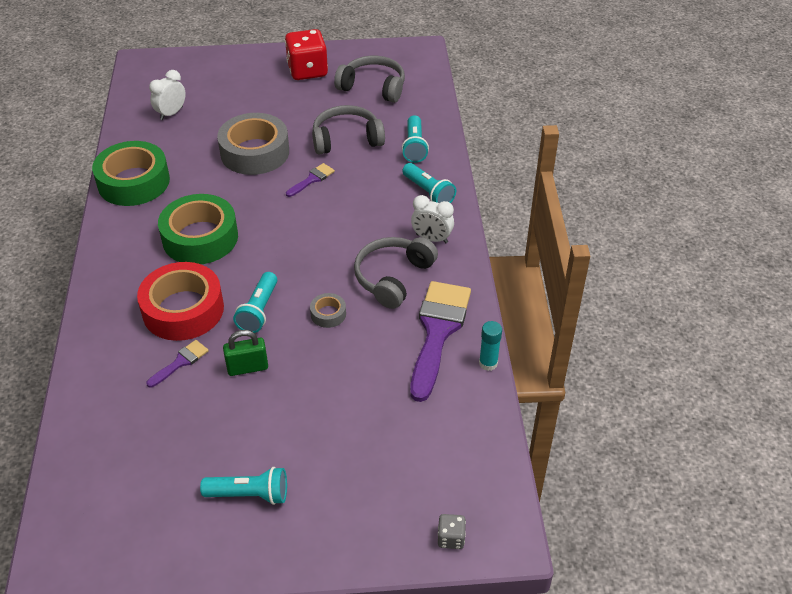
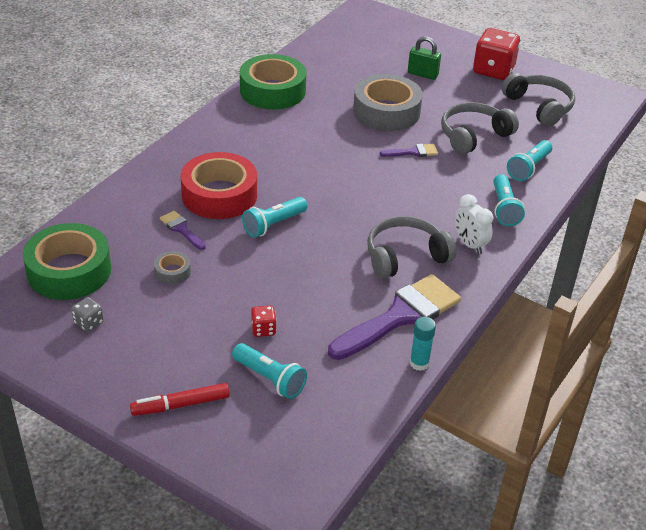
camera: 35 degrees right, 5 degrees down
(171, 113) = (349, 55): white clock -> none
(180, 362) = (181, 229): purple brush -> purple brush turned 120 degrees counterclockwise
(200, 238) = (282, 152): green tape -> green tape (69, 271)
(247, 368) = (224, 259): green padlock -> green padlock (422, 74)
(250, 494) = (138, 345): turquoise flashlight -> turquoise flashlight (270, 379)
(328, 314) = (324, 255): grey tape -> grey tape (172, 272)
(340, 524) = (180, 405): none -> red marker
(342, 411) = (263, 329): none -> red dice
(346, 139) = (473, 136): grey headphones -> grey headphones turned 60 degrees counterclockwise
(451, 538) = (252, 469): grey dice -> grey dice (89, 323)

